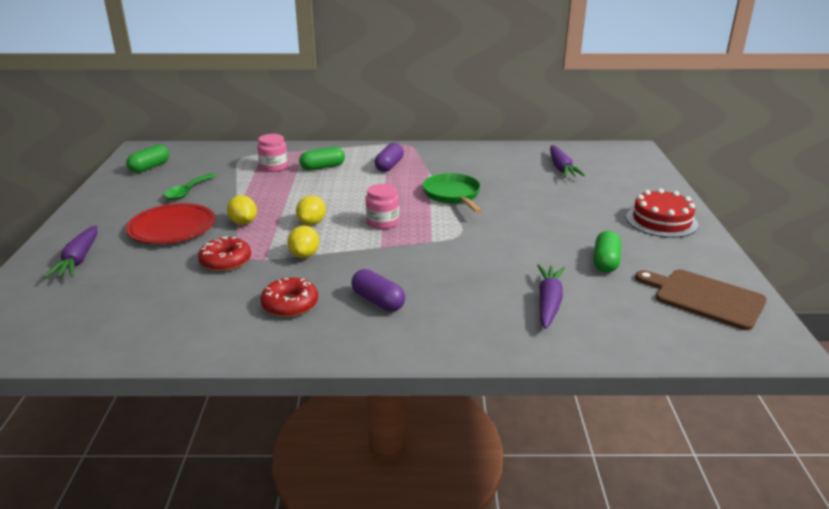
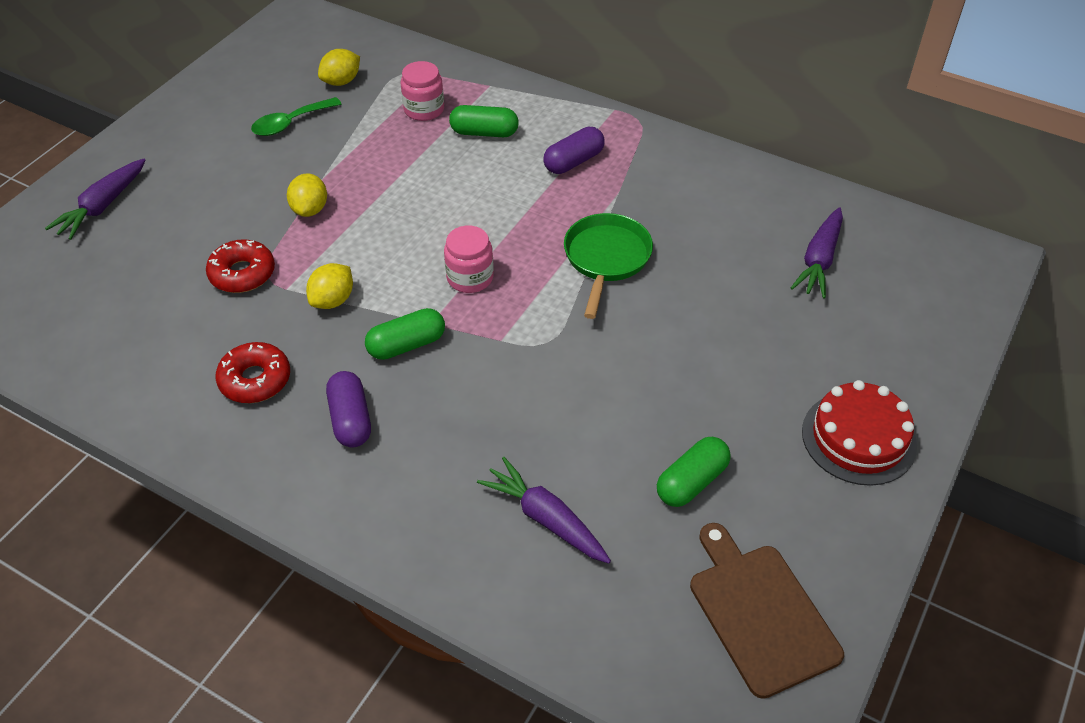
camera: 30 degrees right, 20 degrees up
(150, 167) = (281, 57): green capsule -> green capsule (406, 345)
(172, 228) = (227, 189): red plate -> none
(312, 223) = (385, 243): yellow lemon -> yellow lemon (341, 81)
(548, 302) = (545, 519): purple carrot -> purple carrot turned 90 degrees counterclockwise

